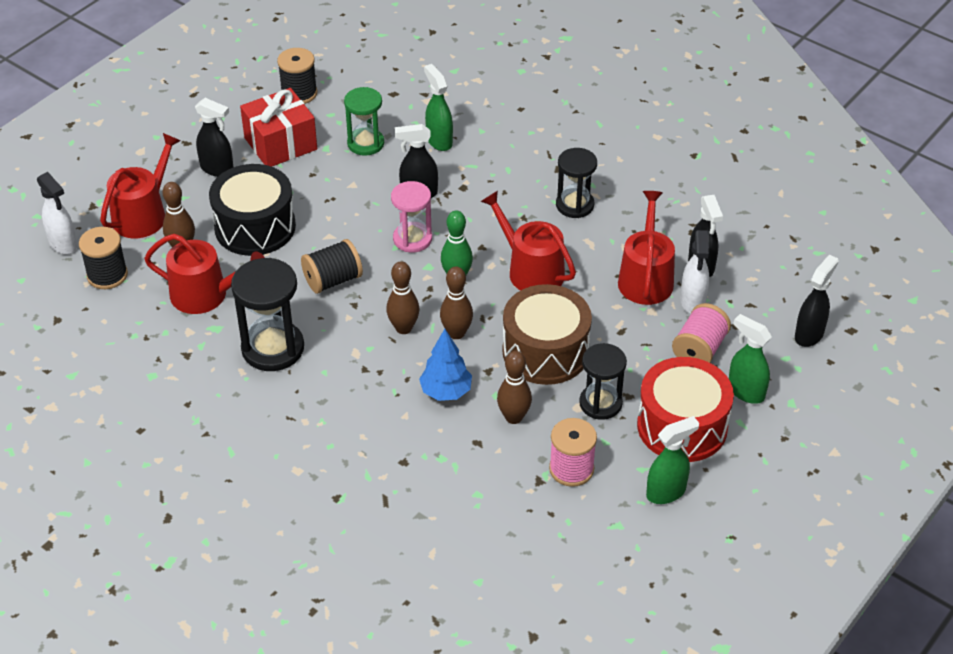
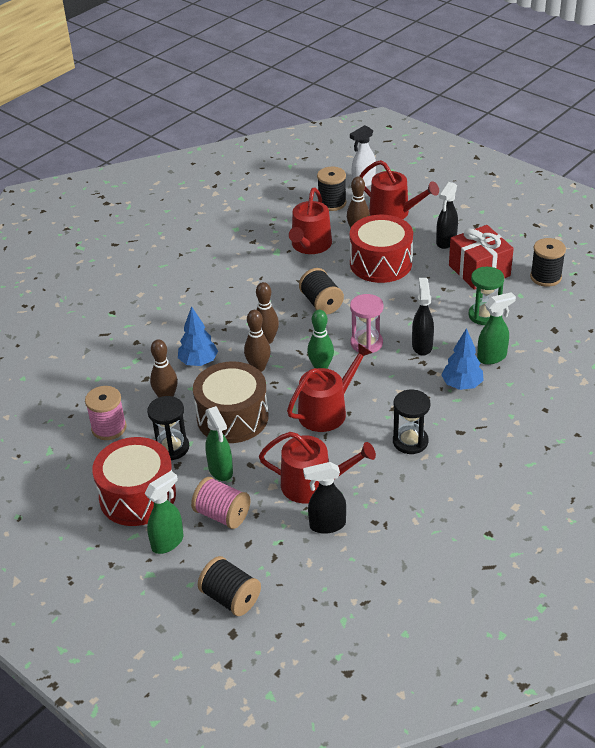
camera: 95 degrees right, 5 degrees down
(255, 227) = (380, 263): black drum -> red drum
(273, 348) = (254, 278): black hourglass -> none
(485, 165) = (462, 385): none -> blue tree
(666, 492) = (72, 481): green spray bottle -> green spray bottle (221, 470)
(692, 302) = (281, 515): white spray bottle -> none
(809, 334) = (230, 598): black spray bottle -> black spool

